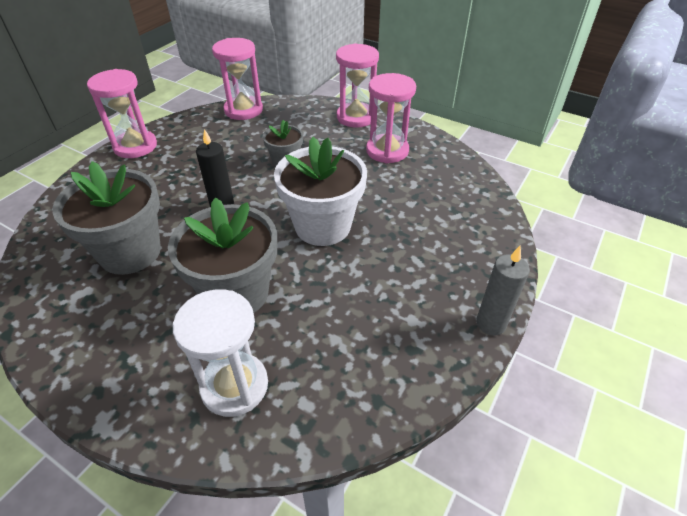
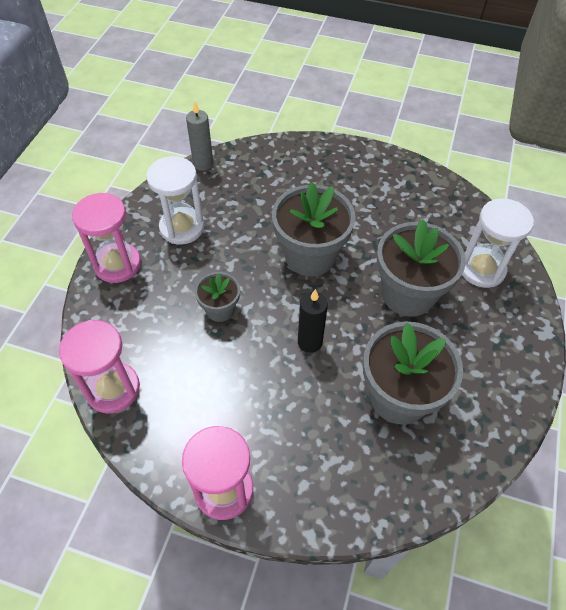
camera: 105 degrees left, 10 degrees up
(322, 226) = (310, 256): white flower pot -> grey flower pot
(387, 151) = (182, 227): pink hourglass -> white hourglass
(491, 323) = (371, 151): grey candle -> grey candle (203, 164)

